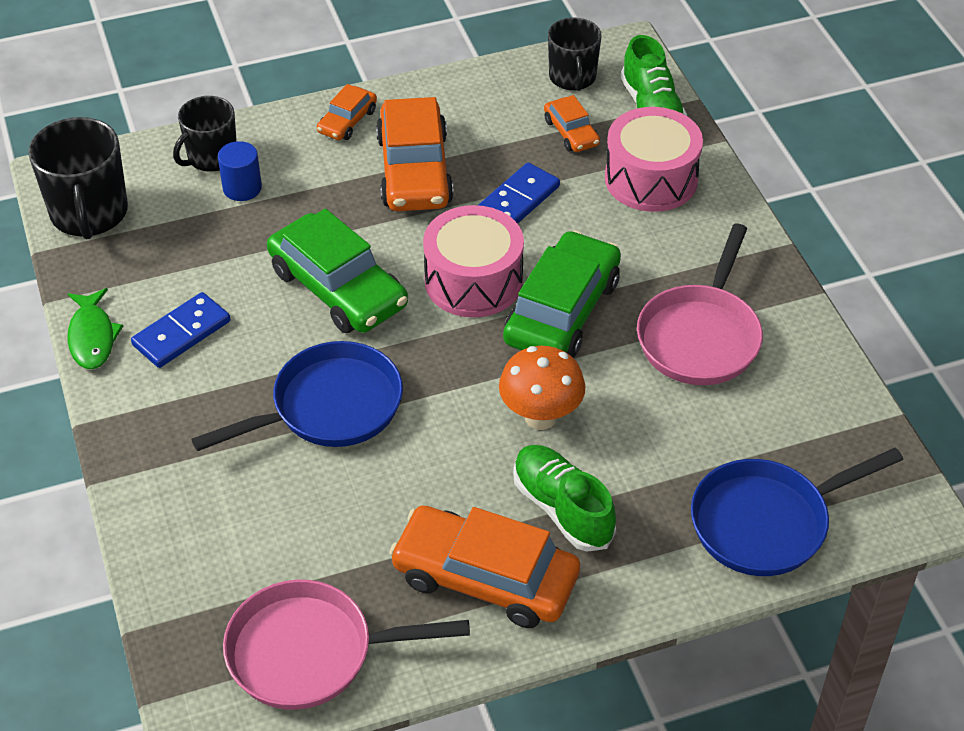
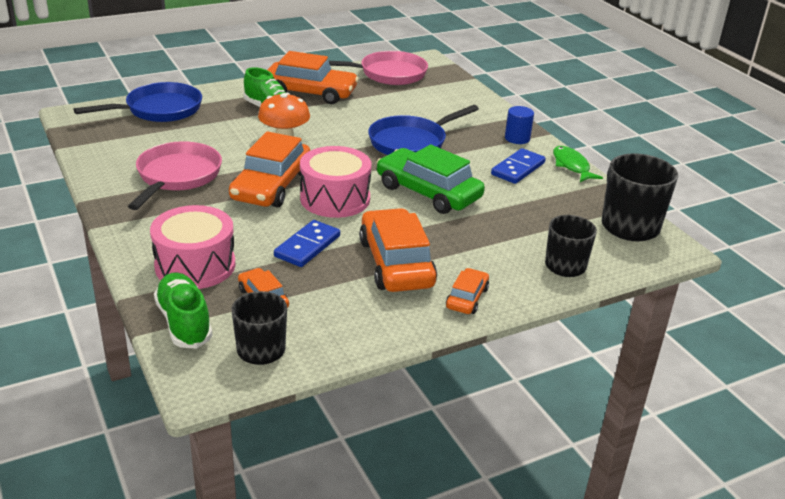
camera: 170 degrees right, 15 degrees down
(242, 188) = (528, 245): blue cylinder -> blue cylinder (517, 138)
(562, 311) = (271, 186): green car -> orange car

